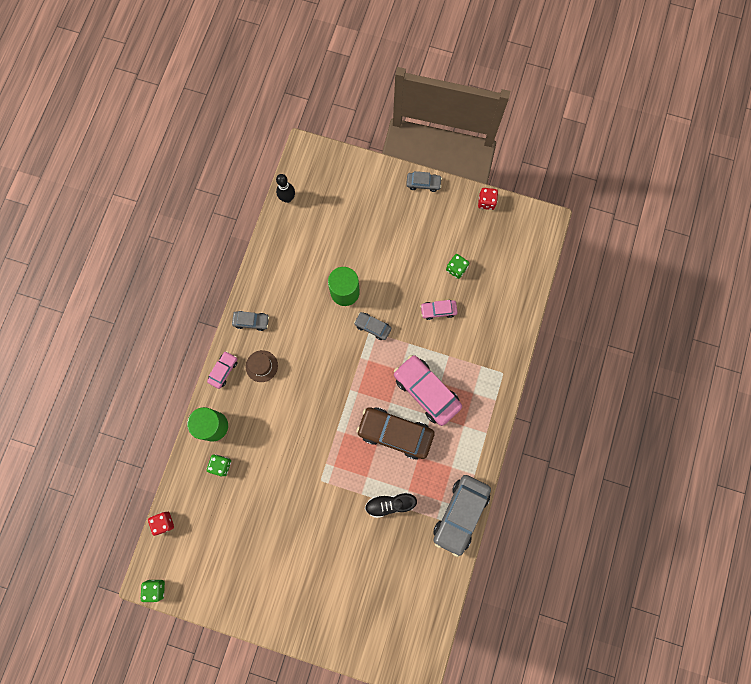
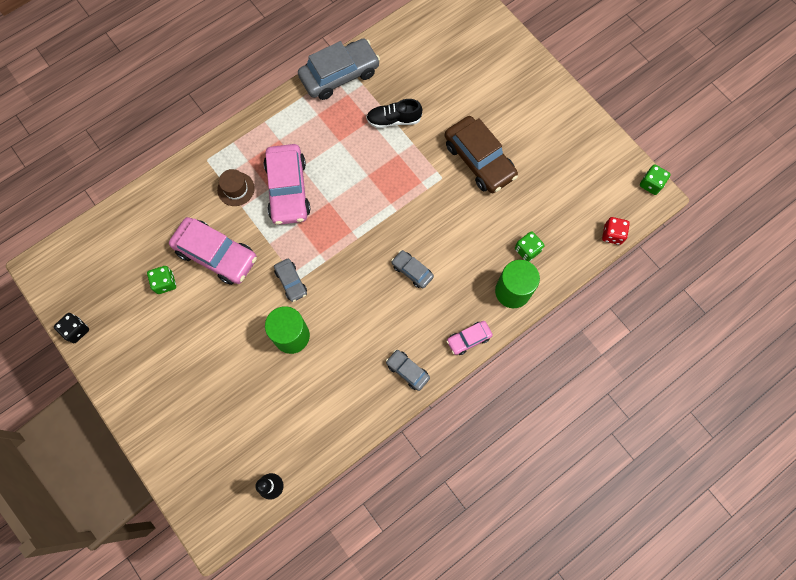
camera: 145 degrees left, 5 degrees down
(261, 366) = (427, 318): brown hat -> brown hat (236, 189)
(390, 504) = (394, 120): black shoe -> black shoe turned 150 degrees clockwise
(395, 433) = (345, 173): brown car -> brown car (479, 160)
(423, 183) = (120, 397): grey car -> grey car (412, 271)
(438, 310) = (216, 254): pink car -> pink car, size x1.98
(486, 202) = (76, 330): red dice -> black dice

